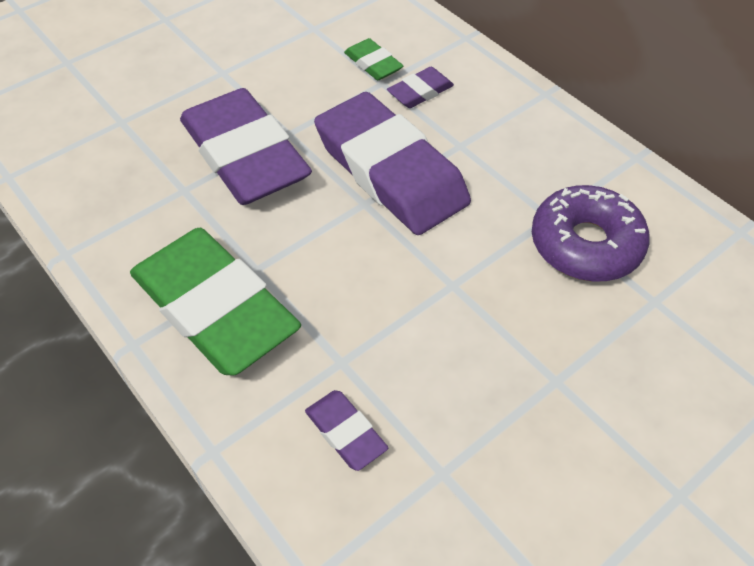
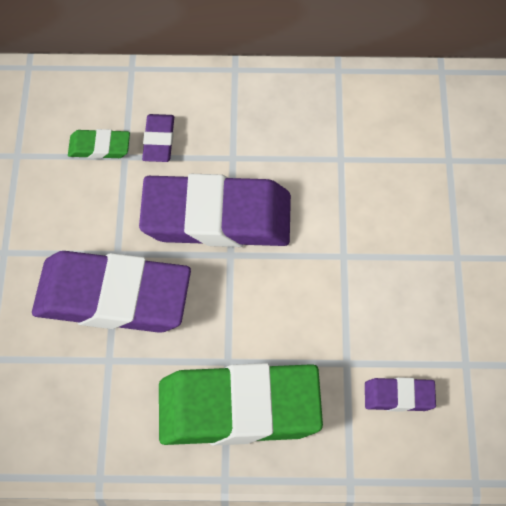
camera: 50 degrees left, 10 degrees up
(586, 244) = (379, 158): purple donut -> none

